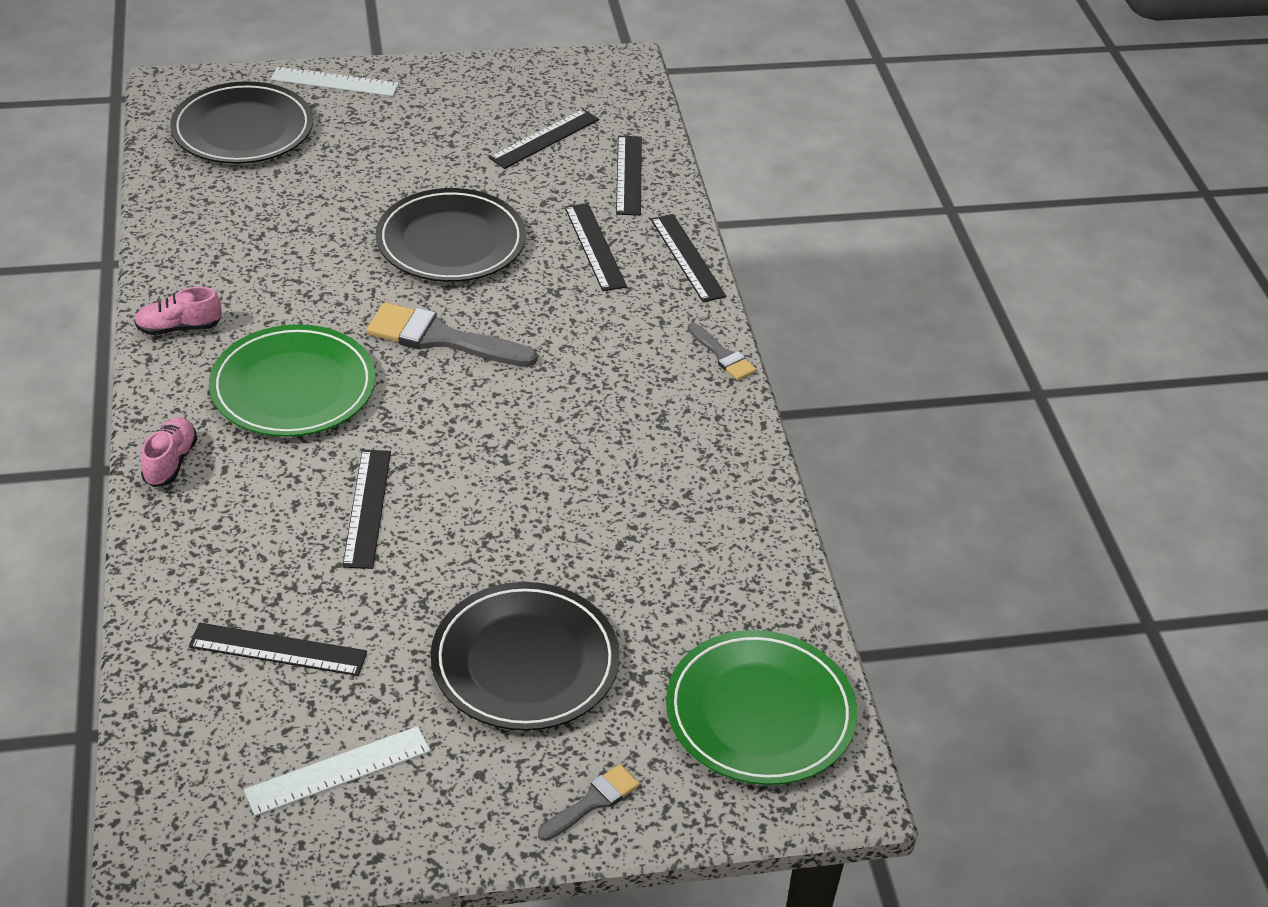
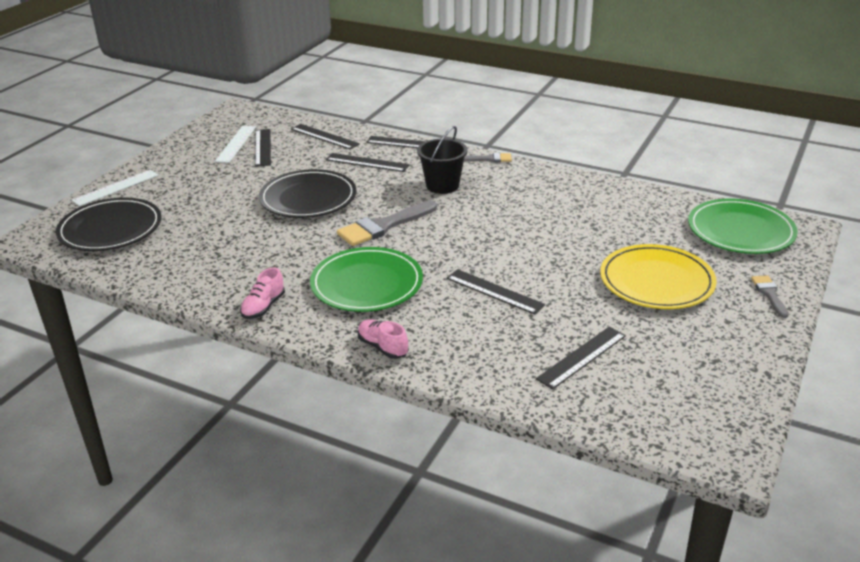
camera: 50 degrees left, 10 degrees down
(338, 770) = (693, 366): white ruler -> white ruler (236, 144)
(525, 662) = (656, 281): black plate -> yellow plate
(599, 344) = (442, 185): none -> black bucket

